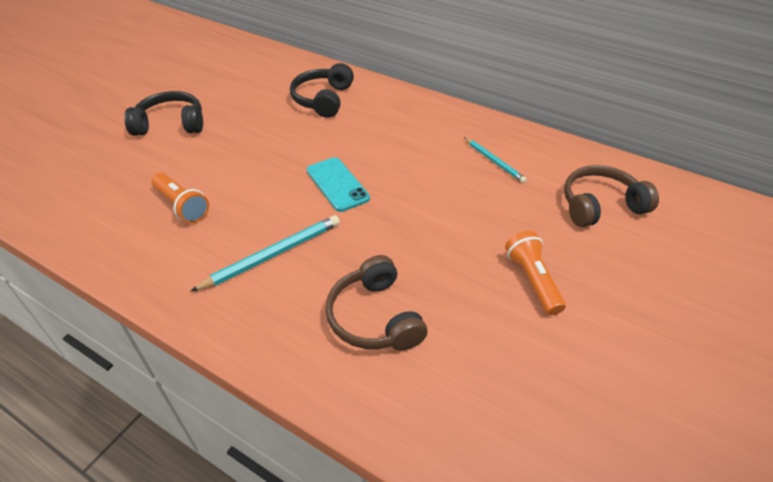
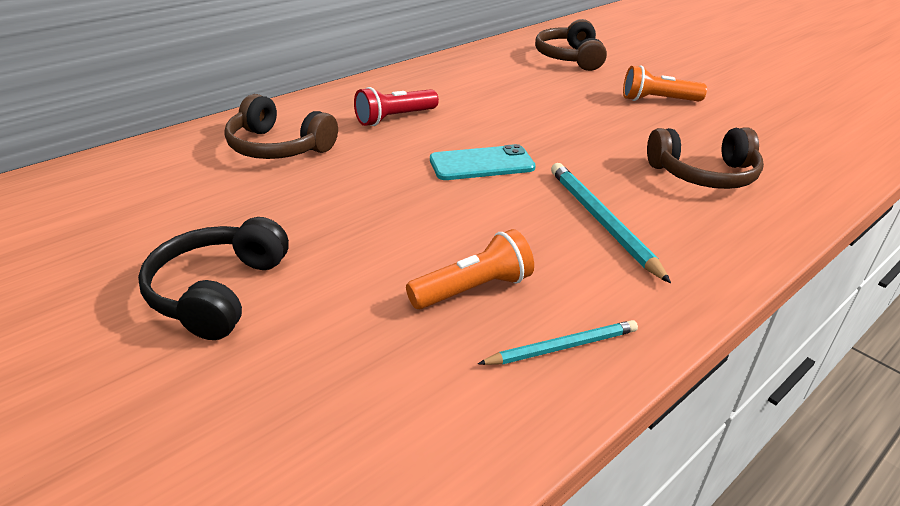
camera: 75 degrees left, 10 degrees down
(323, 99) = (278, 147): black headphones -> brown headphones
(390, 132) = (394, 118): none -> red flashlight
(494, 161) = (485, 81): turquoise pencil -> turquoise pencil (562, 347)

